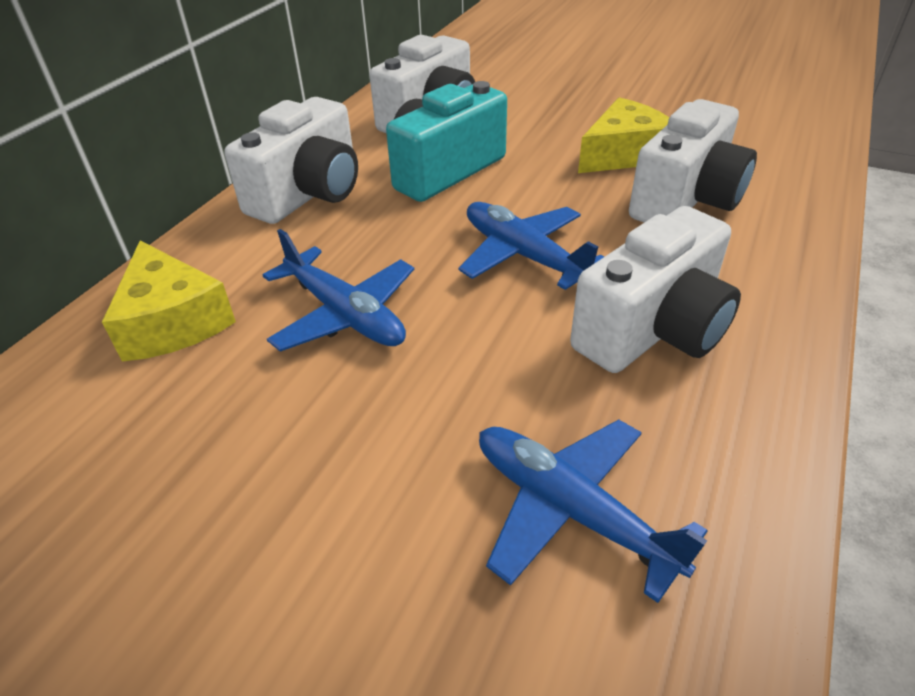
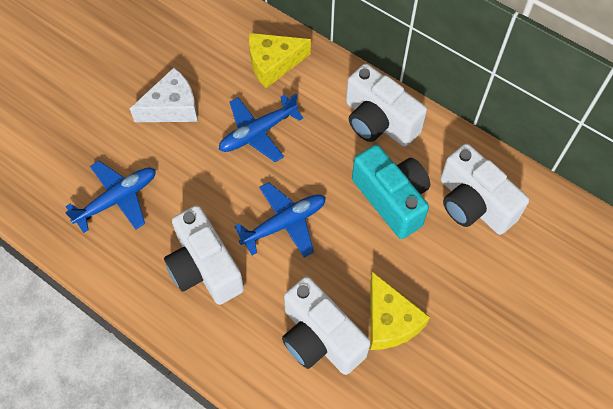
camera: 100 degrees right, 20 degrees up
(286, 465) = (172, 107): none -> white cheese

